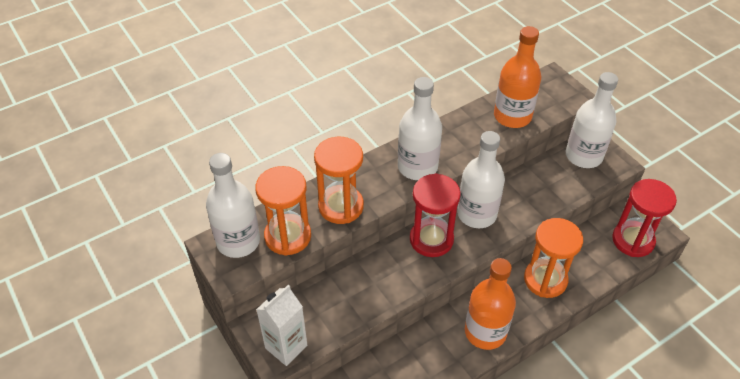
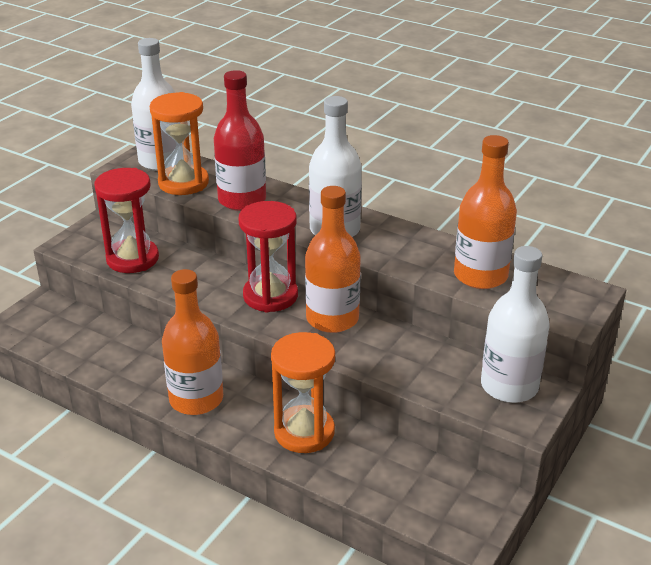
camera: 65 degrees right, 15 degrees down
(286, 347) = (82, 245): white carton -> none
(341, 206) = (242, 200): orange hourglass -> red bottle
(476, 214) = (332, 319): white bottle -> orange bottle
(633, 240) = (432, 505): red hourglass -> red hourglass (132, 259)

